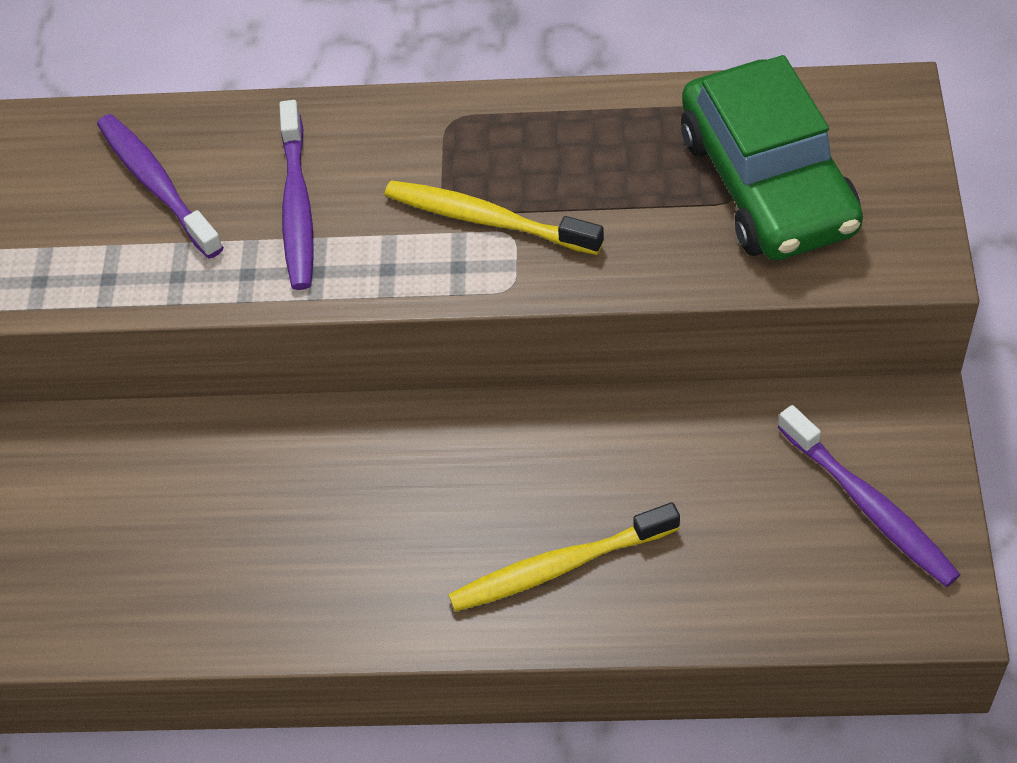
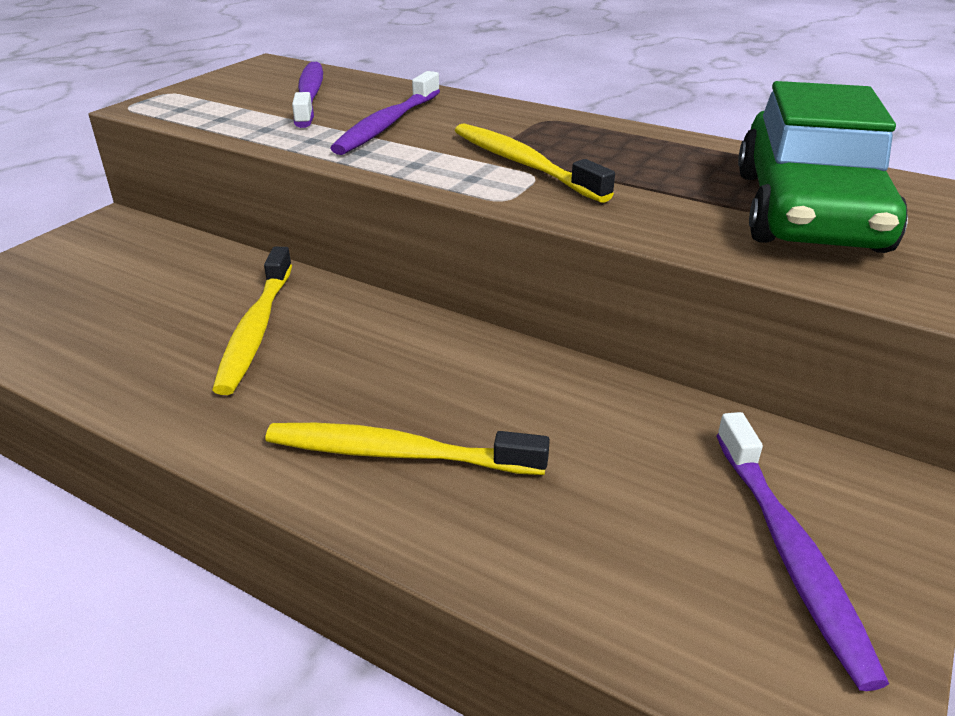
camera: 25 degrees right, 20 degrees down
(326, 502) = (256, 329): none -> yellow toothbrush

